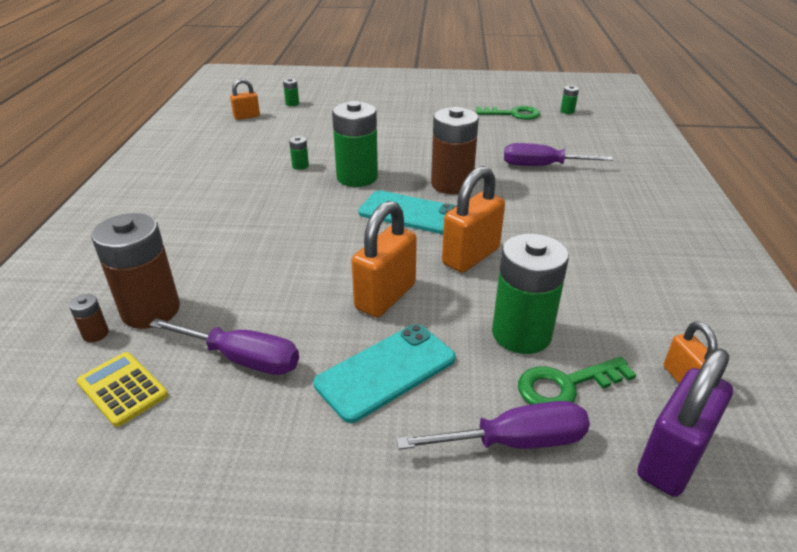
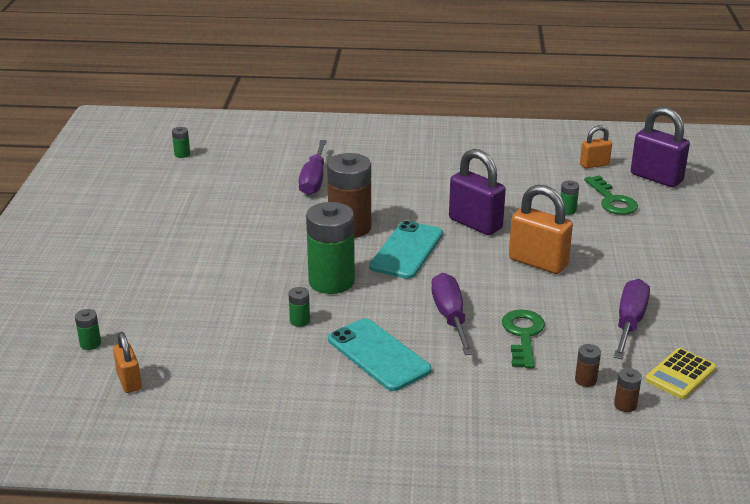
camera: 90 degrees left, 5 degrees down
(151, 310) = (585, 380): brown battery -> brown battery, size x0.42
(386, 371) = (621, 261): turquoise phone -> turquoise phone (378, 355)
(471, 256) = (475, 224): orange padlock -> purple padlock
(513, 114) = (181, 184): green key -> green key (523, 335)
(515, 442) = (663, 220): purple screwdriver -> purple screwdriver (450, 317)
(521, 334) = (567, 210): green battery -> green battery, size x0.42

